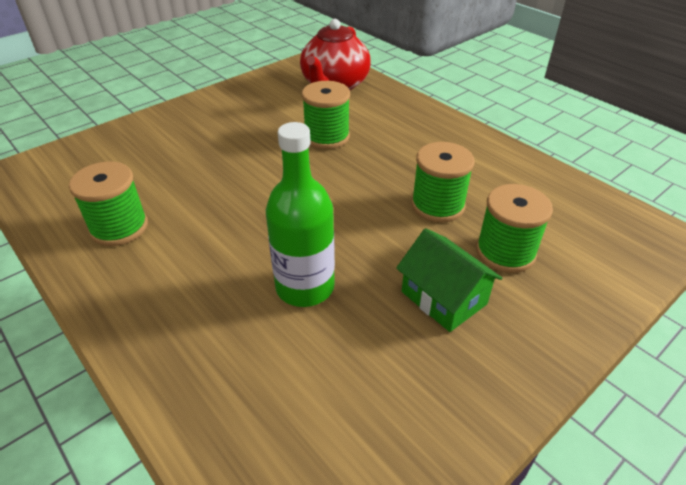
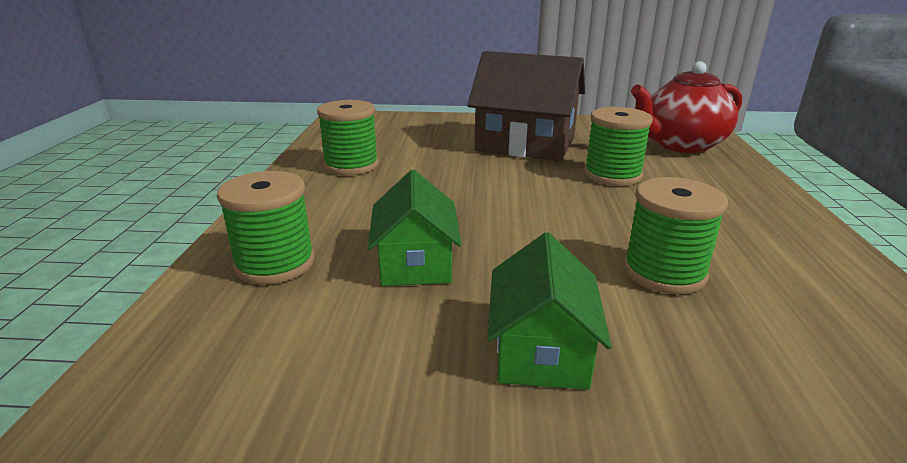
camera: 45 degrees right, 15 degrees down
(232, 132) = (525, 144): none -> brown house
(305, 287) = (415, 262): green bottle -> green house
(505, 252) = (699, 358): green spool -> green spool (275, 264)

